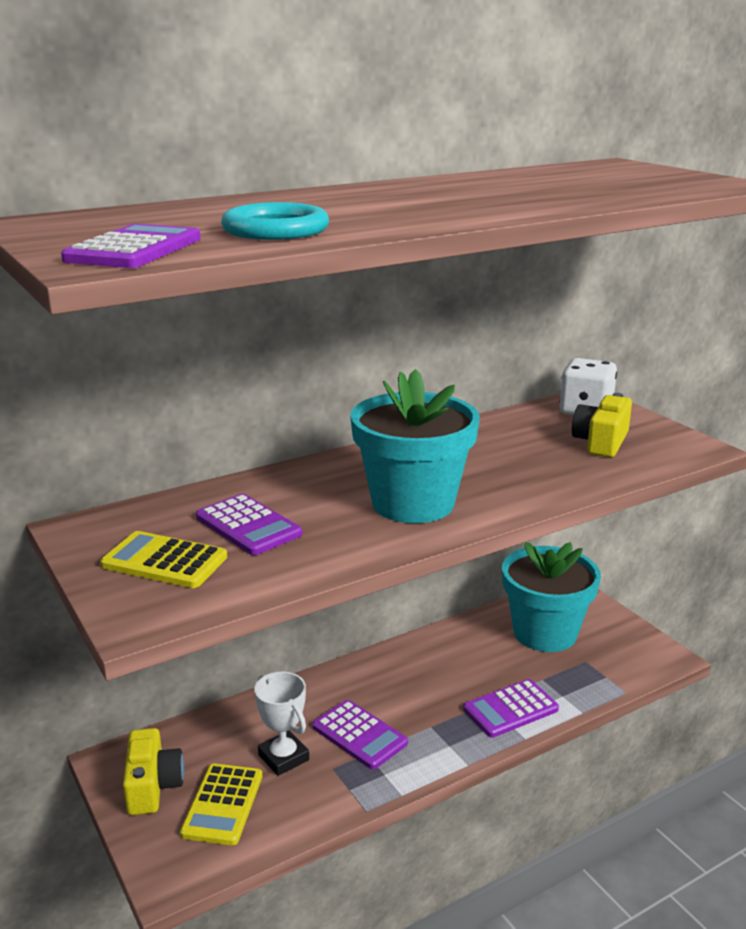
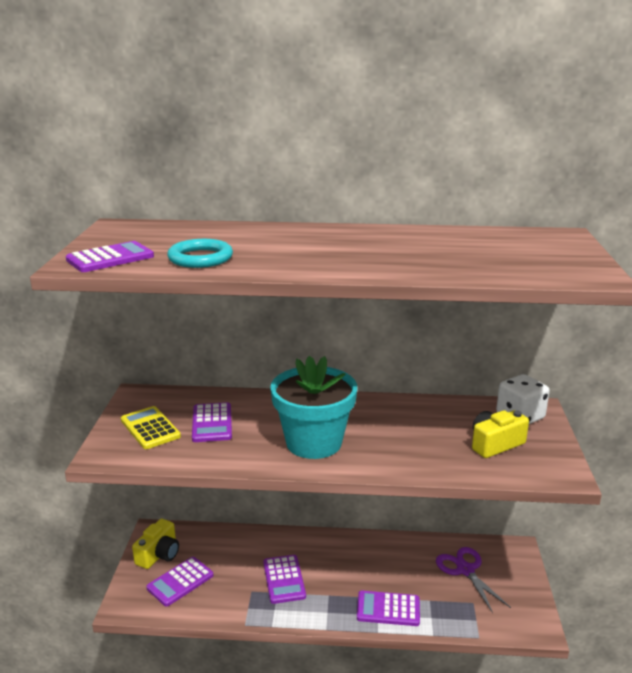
camera: 35 degrees right, 0 degrees up
(222, 804) = (180, 582): yellow calculator -> purple calculator
(283, 757) = (233, 572): white trophy -> none
(545, 633) = (465, 570): turquoise flower pot -> purple scissors

